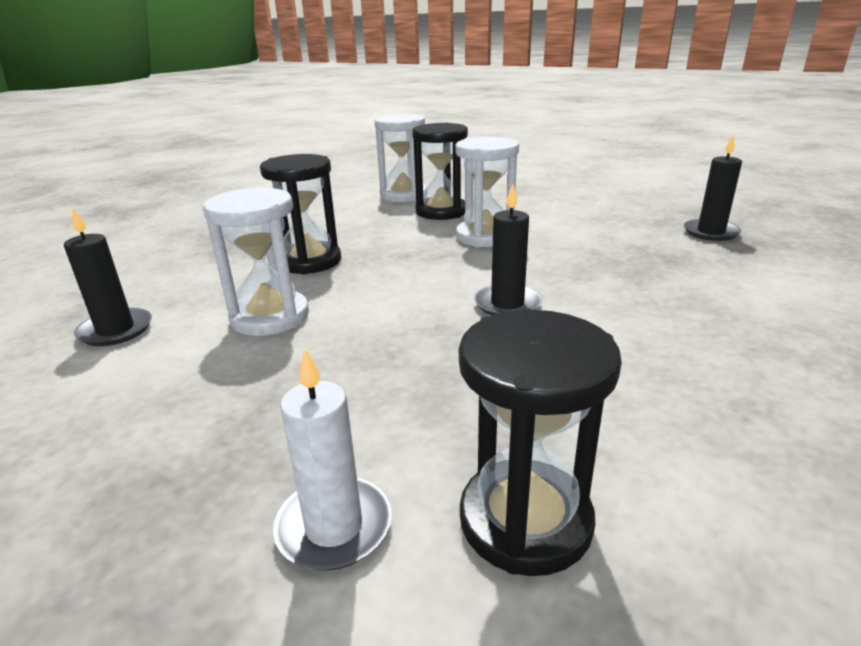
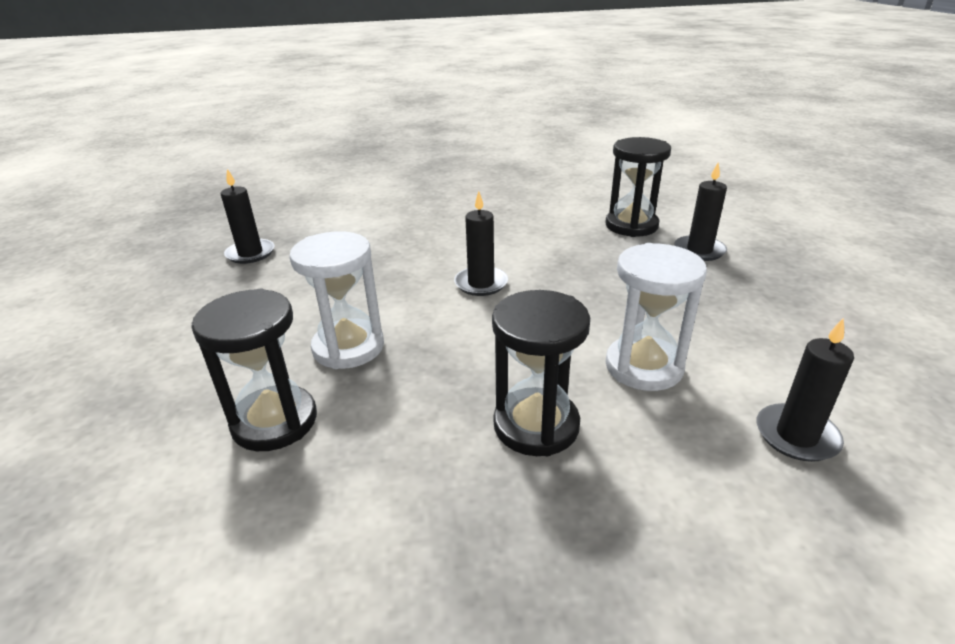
camera: 130 degrees left, 5 degrees up
(334, 527) = (699, 250): white candle -> black candle
(403, 195) = (196, 517): white hourglass -> none

